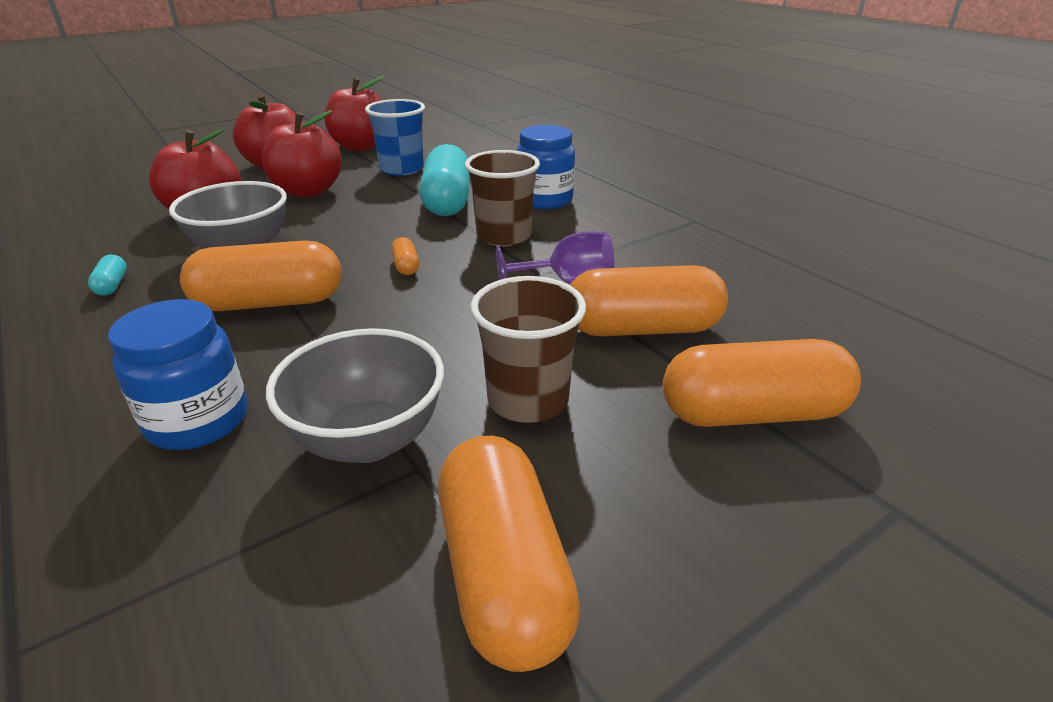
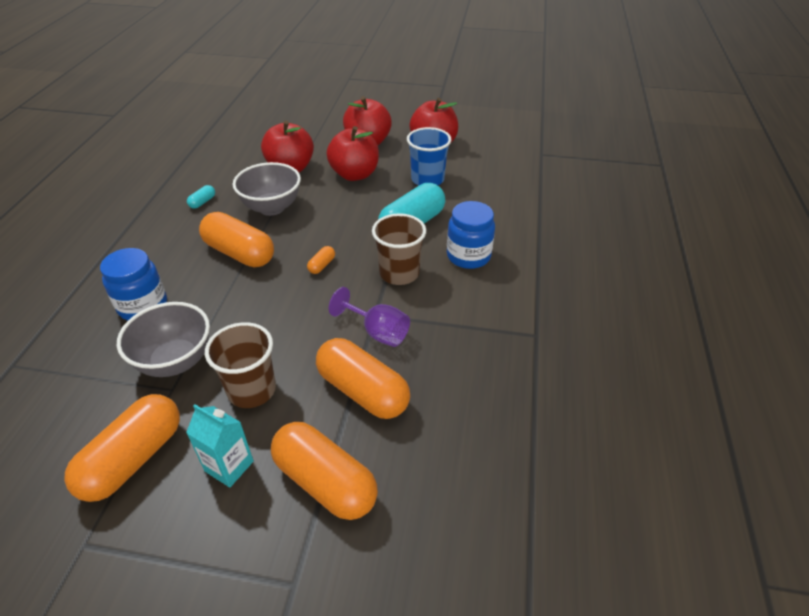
camera: 45 degrees right, 10 degrees up
(638, 478) = (229, 466): none -> turquoise carton

